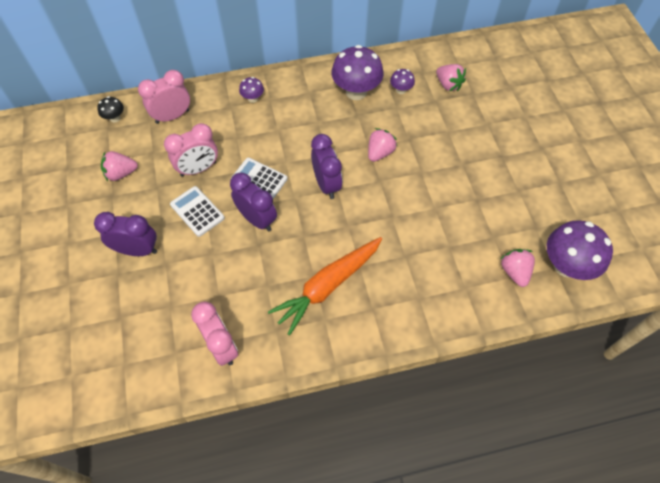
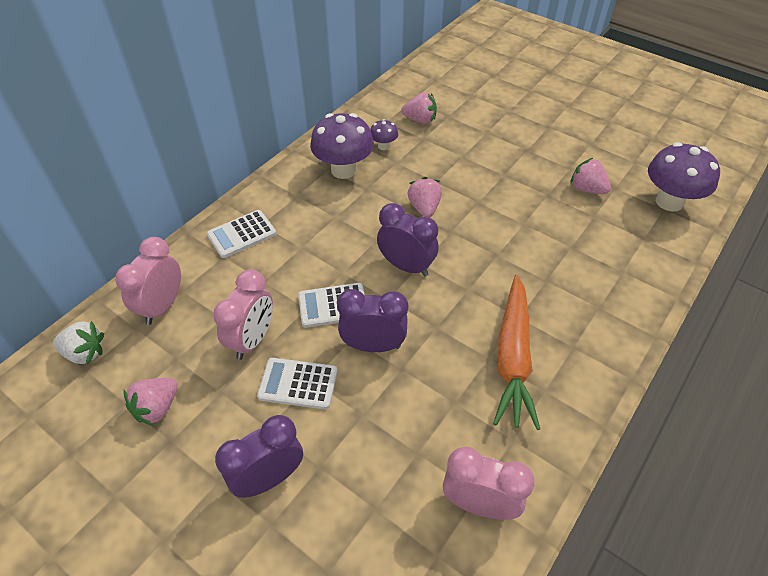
camera: 40 degrees left, 10 degrees down
(115, 118) = (85, 353): black mushroom -> white strawberry
(253, 98) = (242, 234): purple mushroom -> white calculator
(514, 272) = (641, 232): pink strawberry -> pink strawberry (587, 189)

